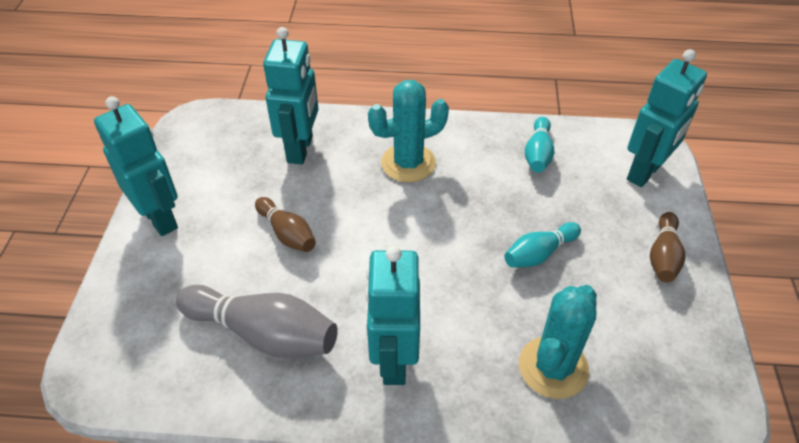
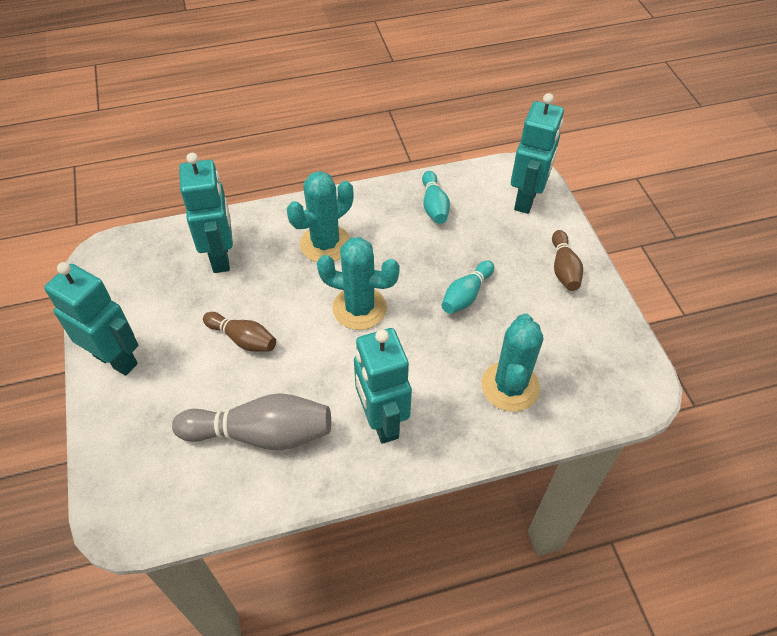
camera: 20 degrees left, 5 degrees up
(417, 236) = (359, 308): none -> turquoise cactus

